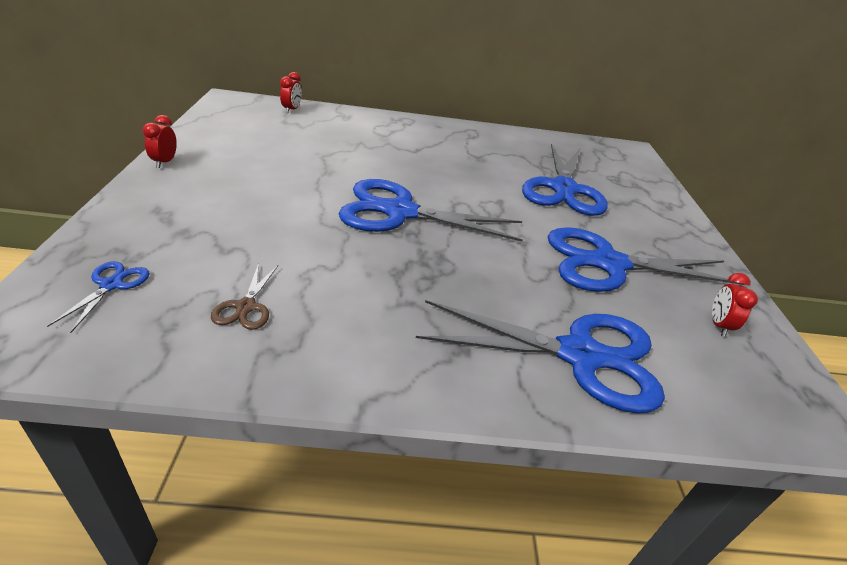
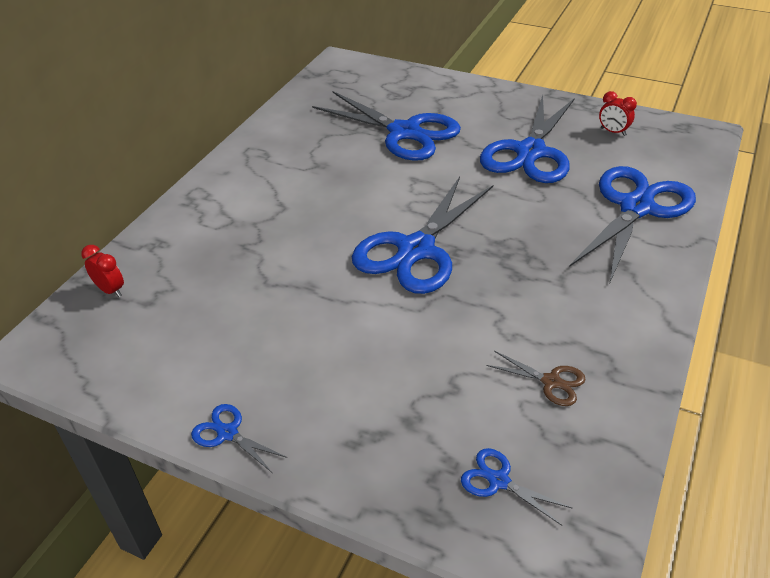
camera: 60 degrees left, 5 degrees up
(165, 162) = (227, 433): red clock -> blue scissors

